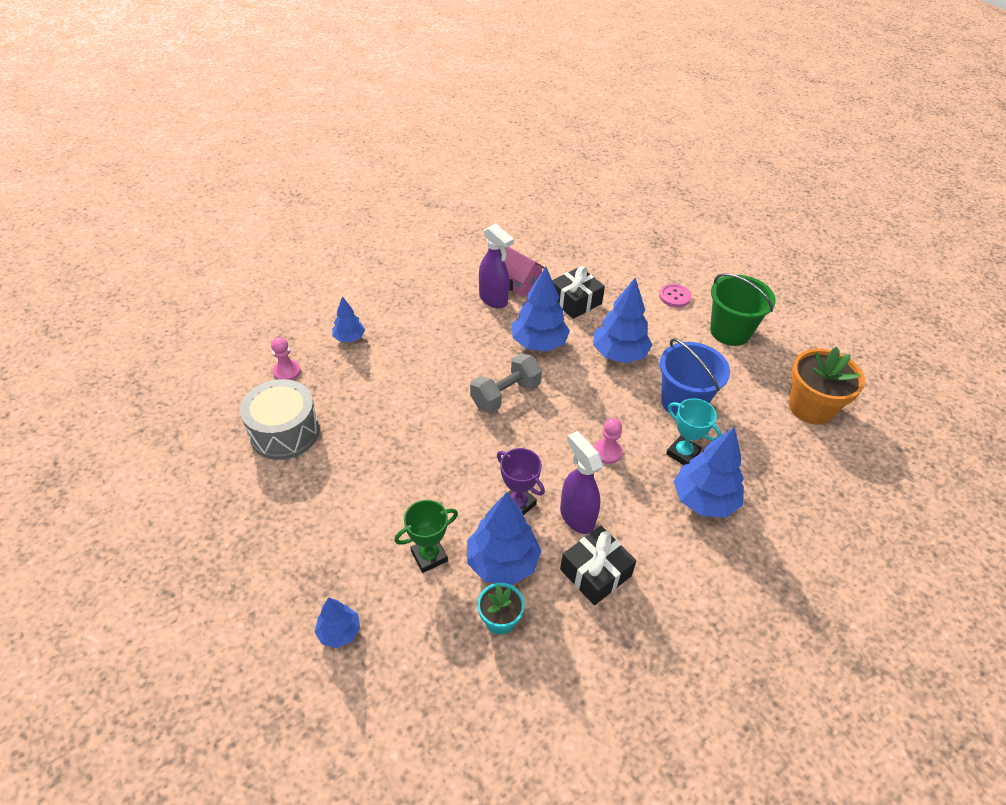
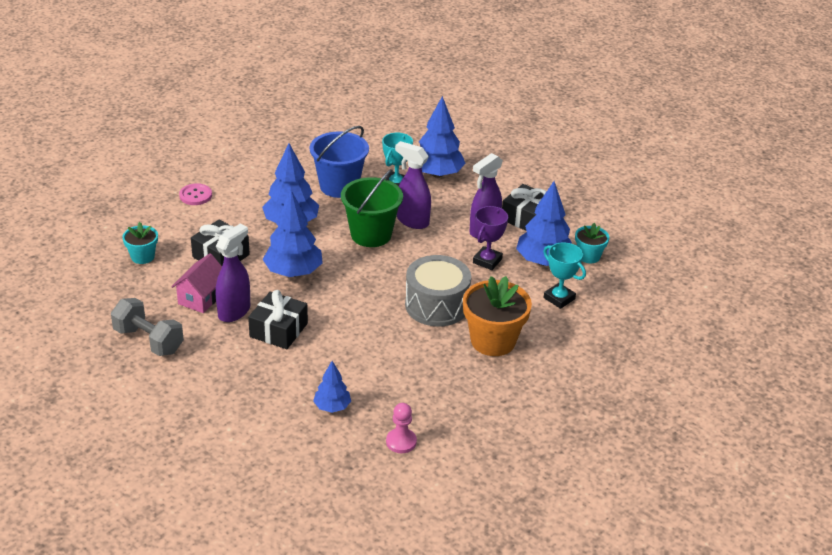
camera: 105 degrees left, 10 degrees down
(284, 432) = (480, 418): grey drum -> grey drum (436, 305)
(339, 632) = (645, 330): blue tree -> none
(429, 556) = (559, 298): green trophy -> turquoise trophy
(459, 322) = (278, 330): none -> black gift
(505, 394) = (370, 284): grey dumbbell -> grey dumbbell (148, 340)
(584, 257) = (142, 256): none -> turquoise flower pot
(607, 452) = (412, 221): pink pawn -> purple spray bottle
(730, 331) = (238, 164): green bucket -> green bucket (371, 234)
(811, 407) = (319, 126): orange flower pot -> orange flower pot (493, 341)

